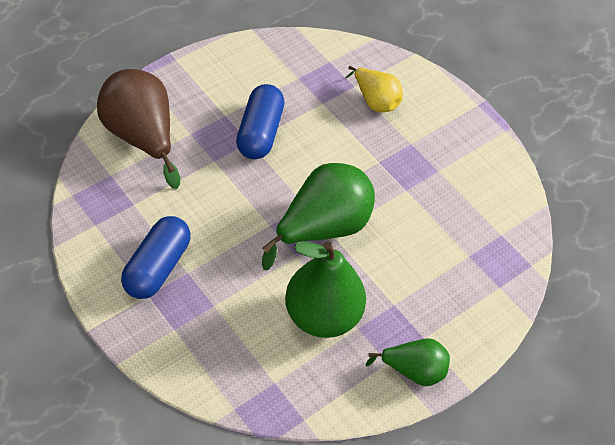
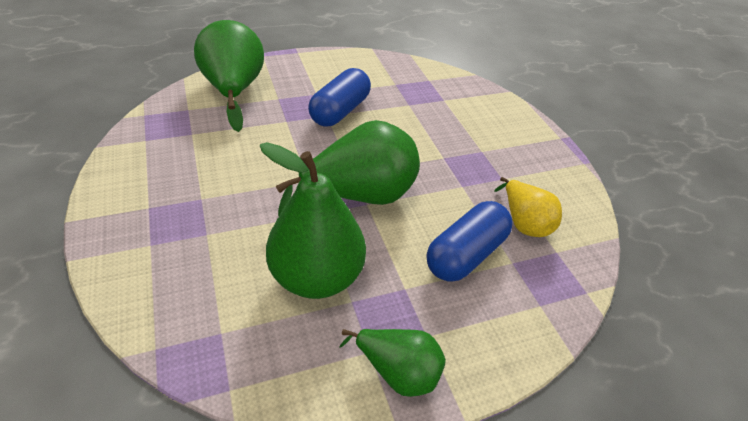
camera: 20 degrees right, 10 degrees down
(141, 137) = (234, 91): brown pear -> green pear
(157, 267) = (175, 186): blue capsule -> blue capsule (466, 254)
(375, 101) = (459, 113): yellow pear -> yellow pear (524, 223)

